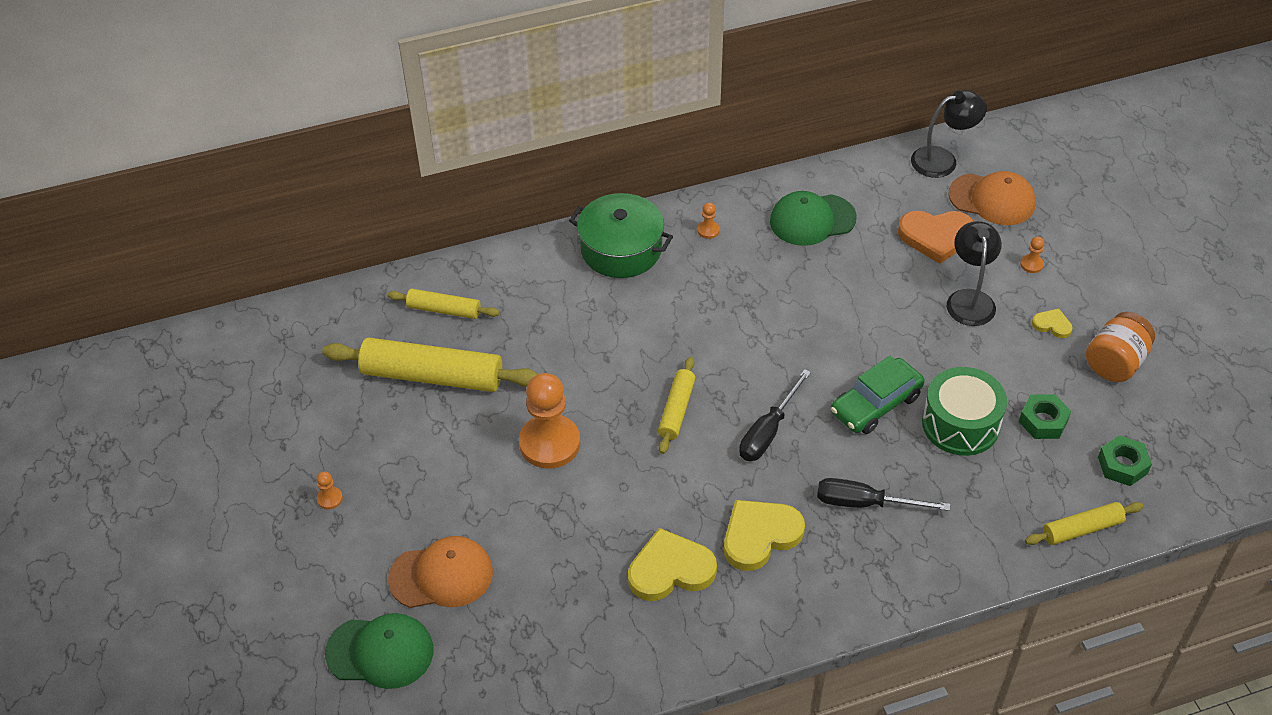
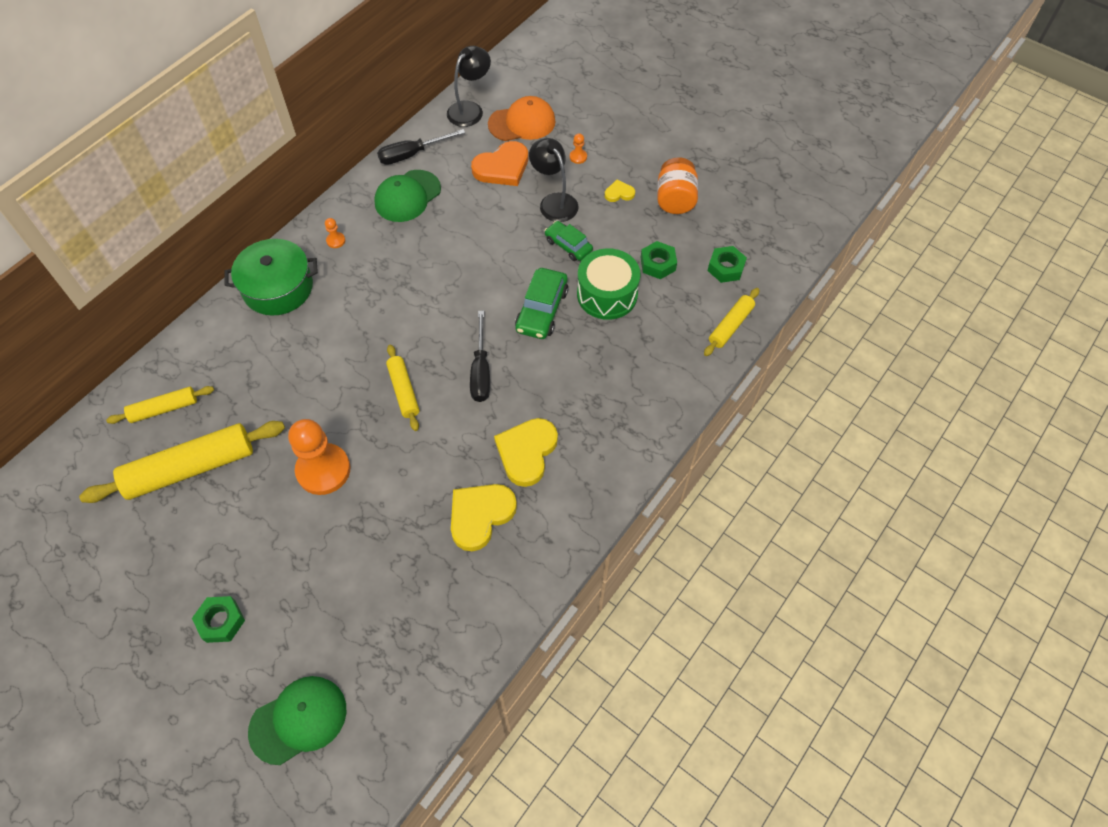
camera: 35 degrees left, 10 degrees up
(330, 499) = (169, 619): orange pawn -> none
(371, 526) = (221, 621): none -> green nut
(441, 575) = (307, 626): orange cap -> none
(864, 503) = (582, 387): black screwdriver -> black screwdriver (412, 154)
(953, 352) = (568, 245): none -> green car

